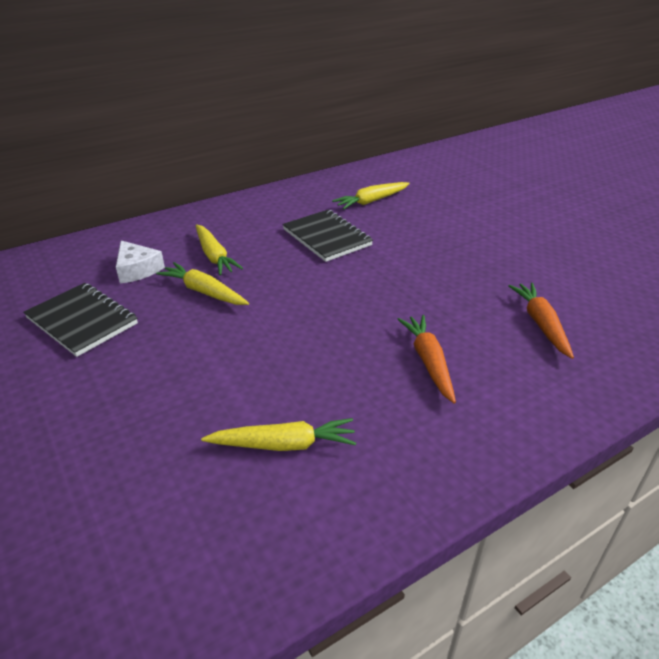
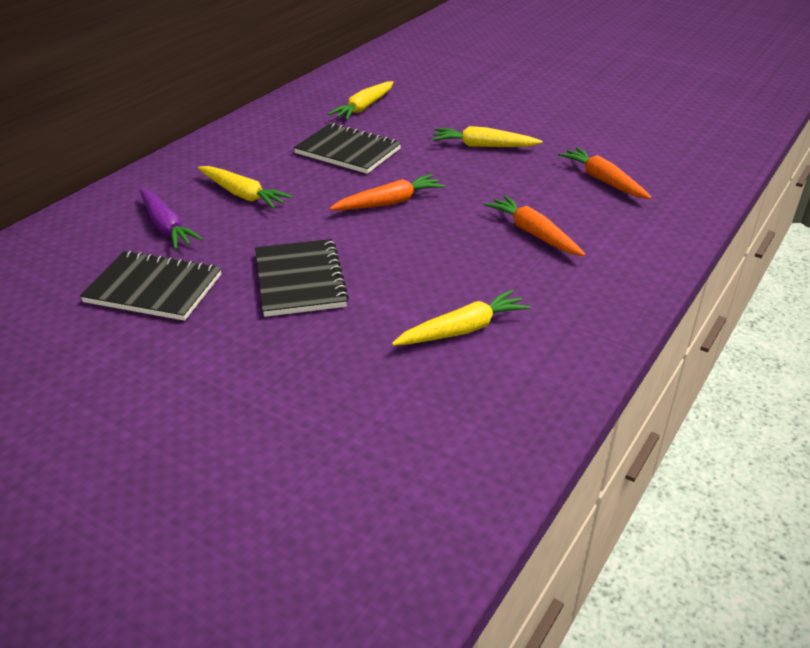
camera: 25 degrees left, 0 degrees up
(137, 269) = (166, 227): white cheese -> purple carrot
(191, 347) = (300, 280): none -> black notebook
(204, 291) = (264, 229): yellow carrot -> yellow carrot (483, 146)
(322, 294) = (389, 203): none -> orange carrot

